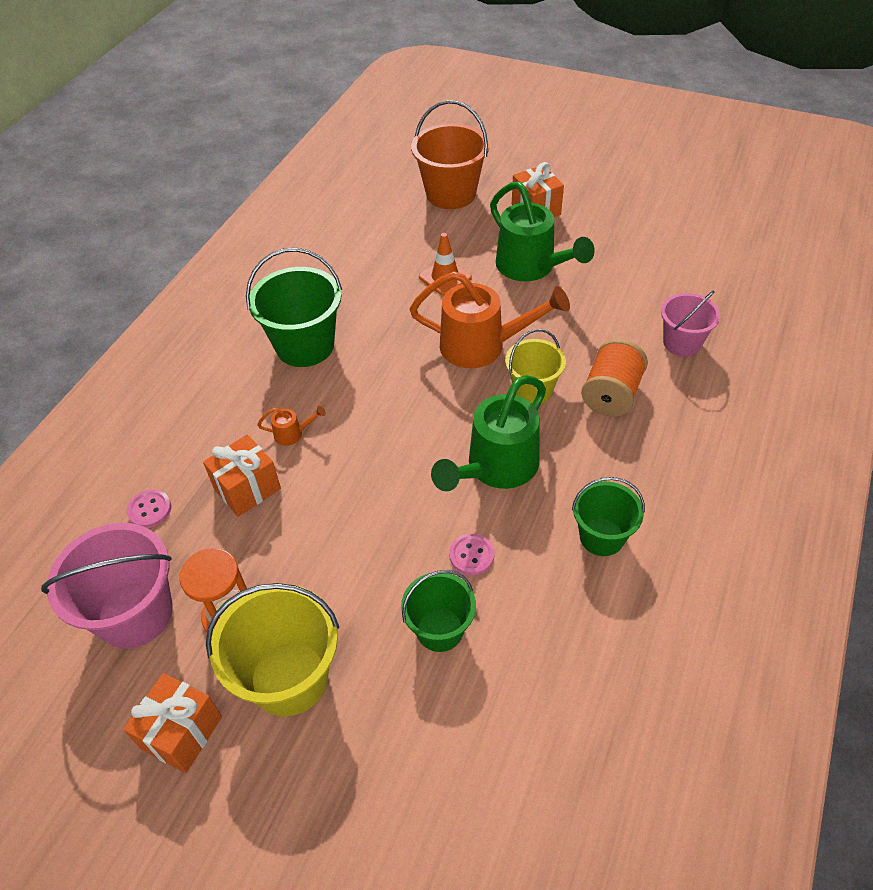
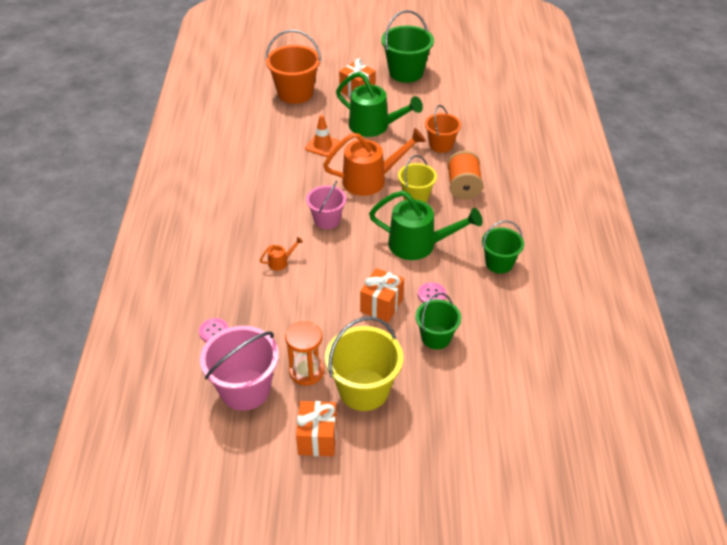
camera: 25 degrees left, 5 degrees down
(247, 489) = (271, 301): orange gift -> orange gift (381, 305)
(305, 345) = (255, 209): green bucket -> green bucket (406, 72)
(496, 468) = (419, 245): green watering can -> green watering can turned 90 degrees counterclockwise
(612, 319) = (441, 145): none -> orange bucket
(682, 343) = (488, 148): pink bucket -> pink bucket (327, 220)

